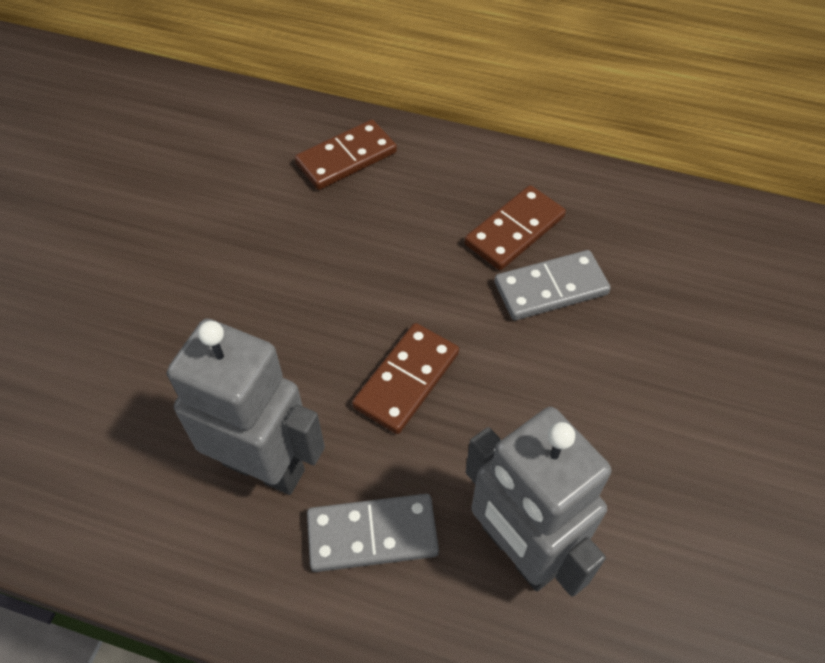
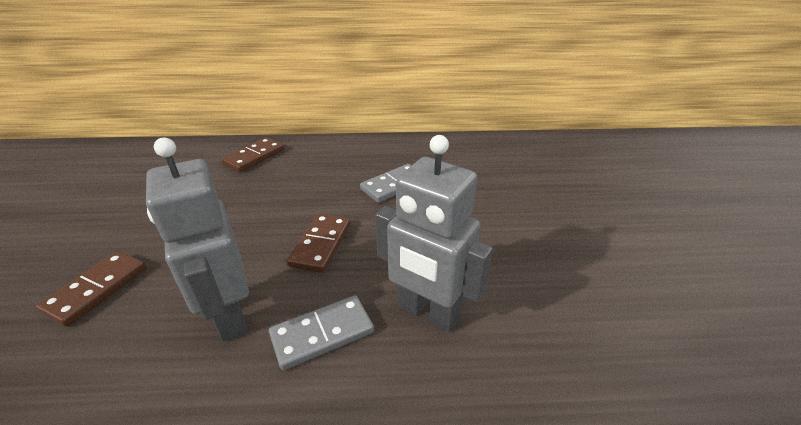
camera: 20 degrees left, 20 degrees down
(264, 466) = (229, 316): grey robot -> grey robot turned 120 degrees counterclockwise
(515, 231) = (364, 167): brown domino -> brown domino (97, 289)

